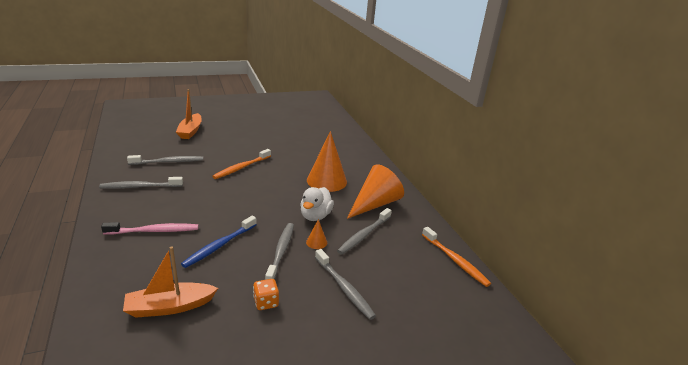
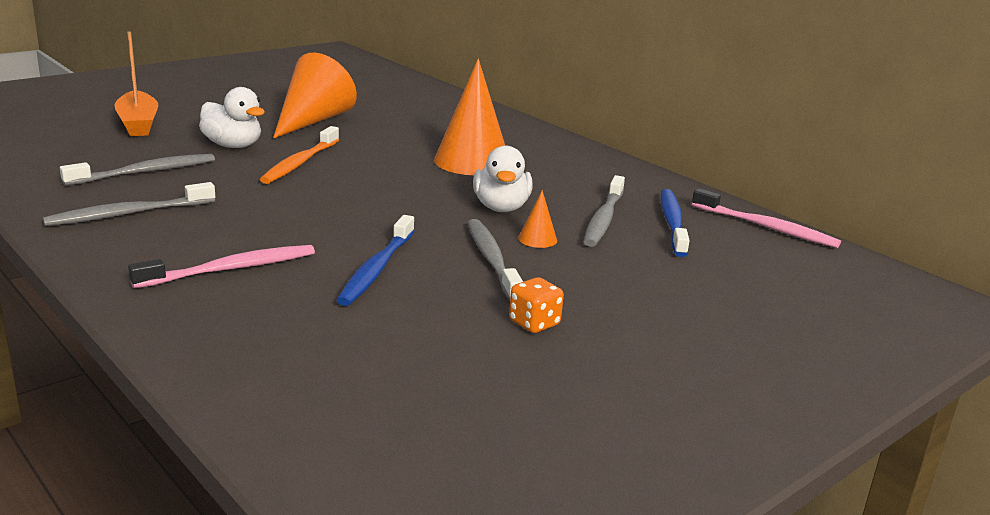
camera: 20 degrees left, 5 degrees down
(170, 307) = (376, 358): orange boat -> none
(220, 151) = (233, 146): none -> white duck
(344, 288) = (638, 285): grey toothbrush -> none
(375, 204) = (581, 179): orange cone -> orange cone (312, 120)
(401, 245) = (672, 223): none -> blue toothbrush
(455, 260) = (766, 227): orange toothbrush -> pink toothbrush

